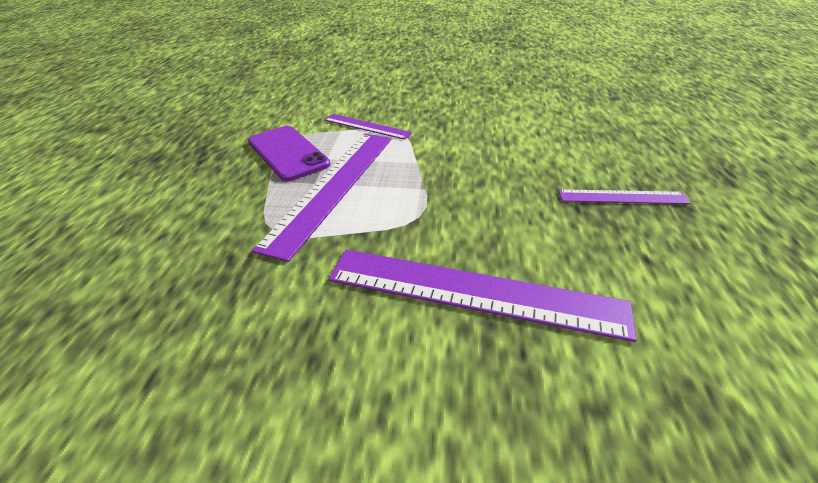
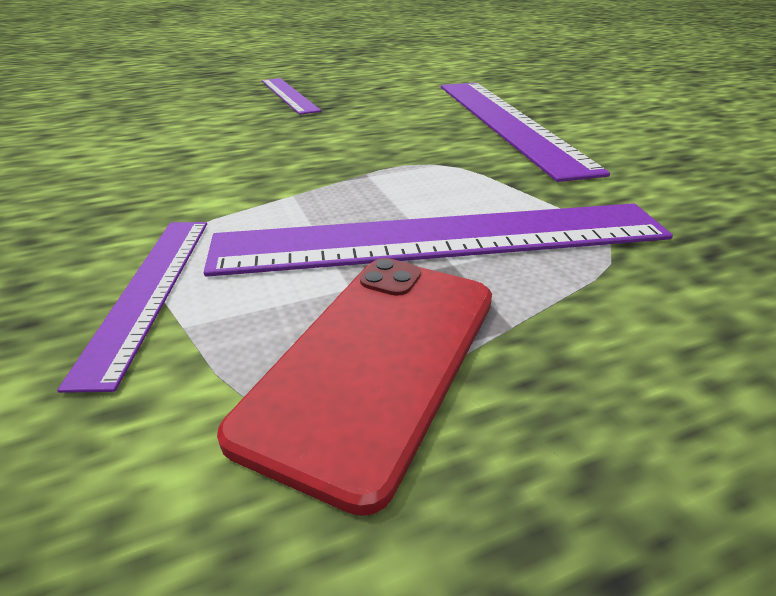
camera: 120 degrees left, 5 degrees down
(288, 153) = (376, 360): purple phone -> red phone

